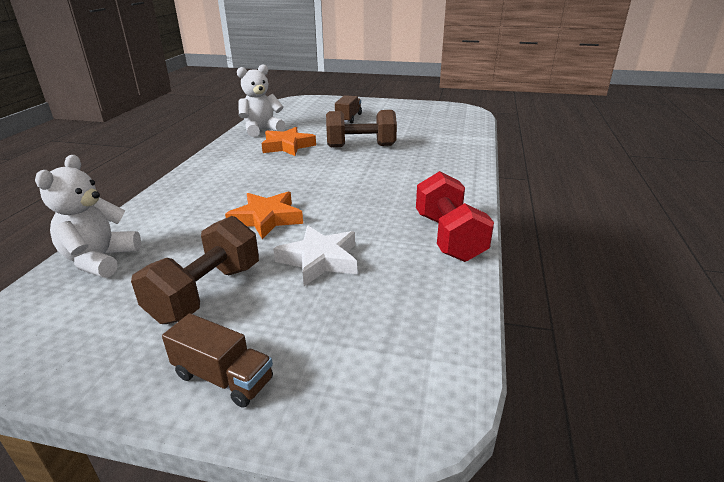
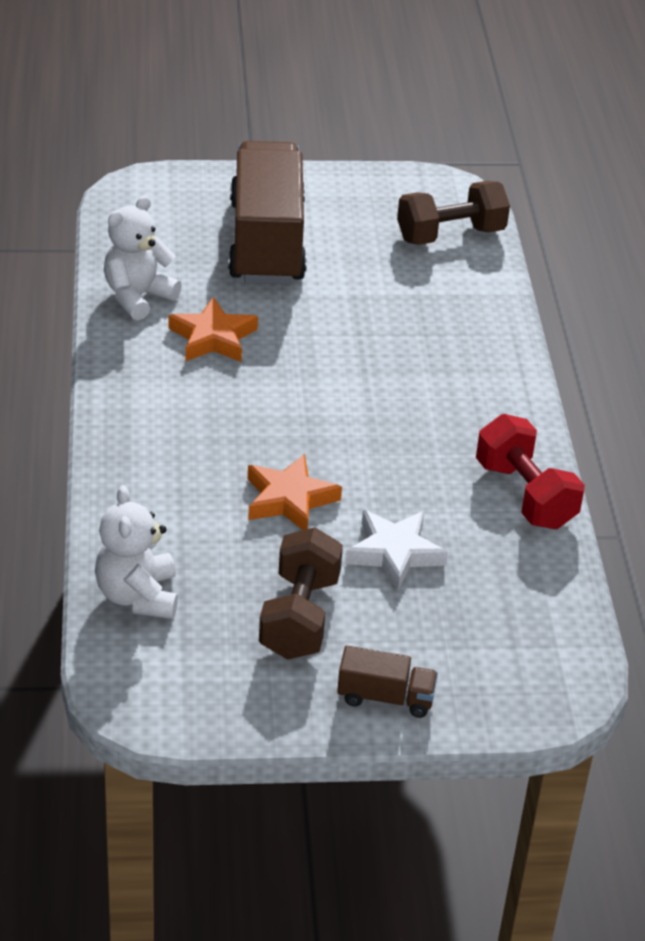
camera: 20 degrees left, 10 degrees up
(348, 118) = (267, 242): brown truck -> brown truck, size x2.36
(361, 146) = (329, 323): brown dumbbell -> brown dumbbell (450, 235)

